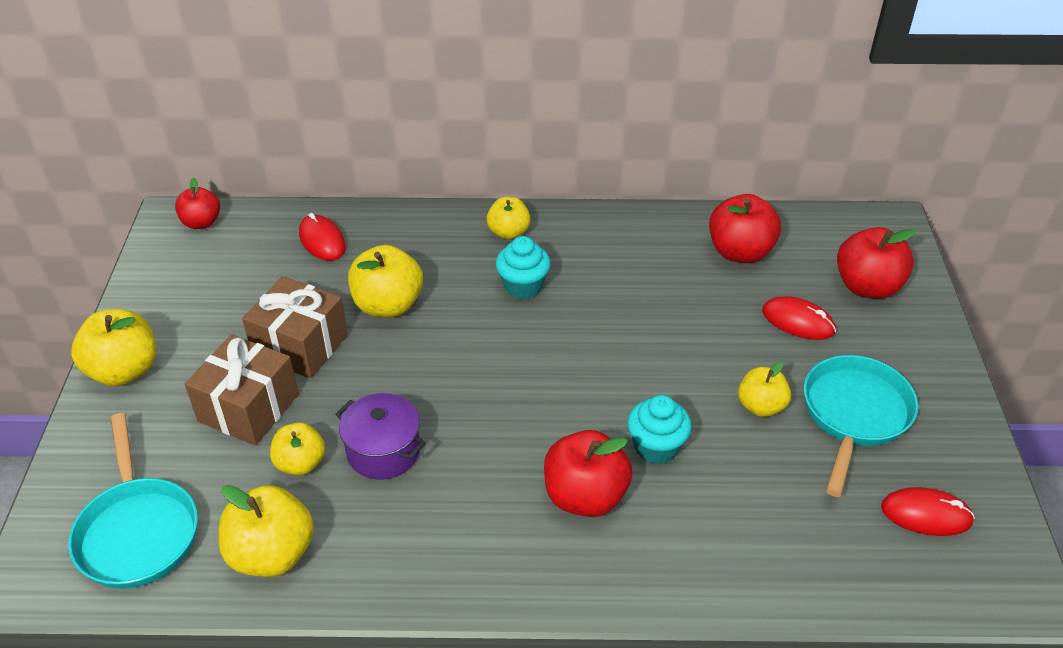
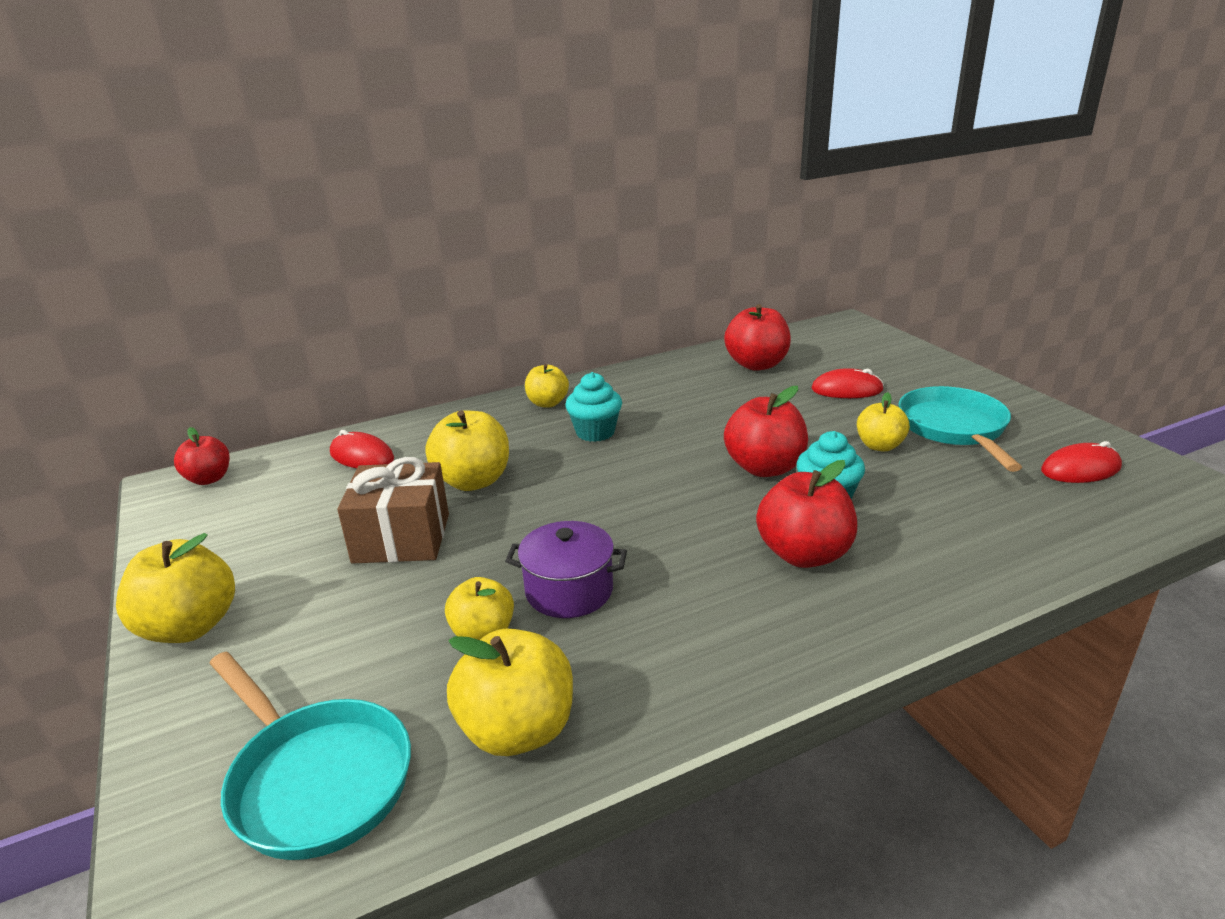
camera: 25 degrees left, 15 degrees down
(248, 408) = (380, 607): brown gift -> none
(867, 287) = (873, 358): red apple -> red apple (764, 468)

